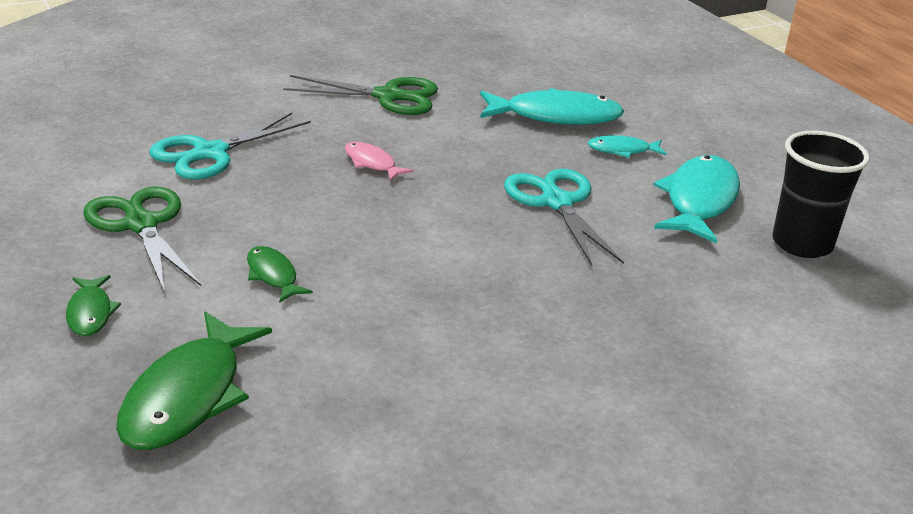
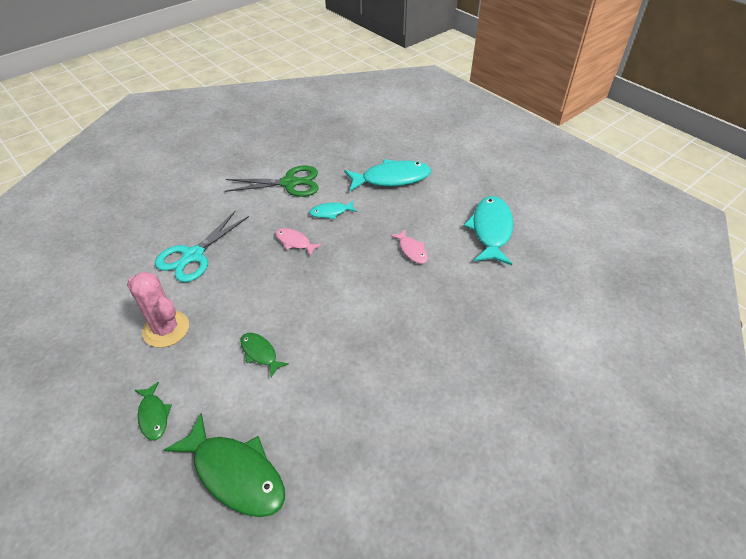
camera: 10 degrees left, 15 degrees up
(141, 225) = (166, 329): green scissors -> pink cactus
(188, 396) = (235, 473): green fish -> green fish turned 60 degrees counterclockwise
(557, 203) = (412, 250): turquoise scissors -> pink fish
(622, 150) = (437, 198): turquoise fish -> turquoise fish (331, 212)
(802, 244) = (556, 252): black cup -> none

